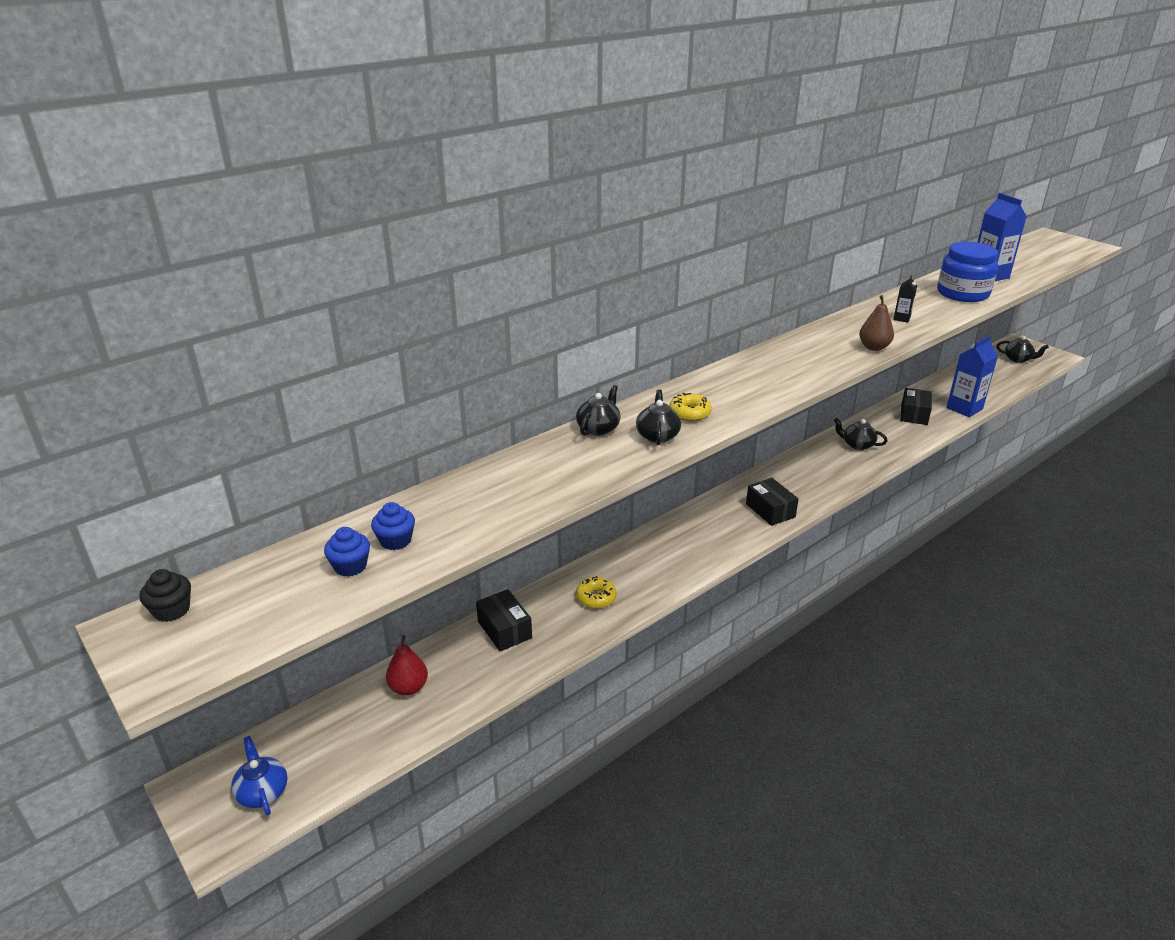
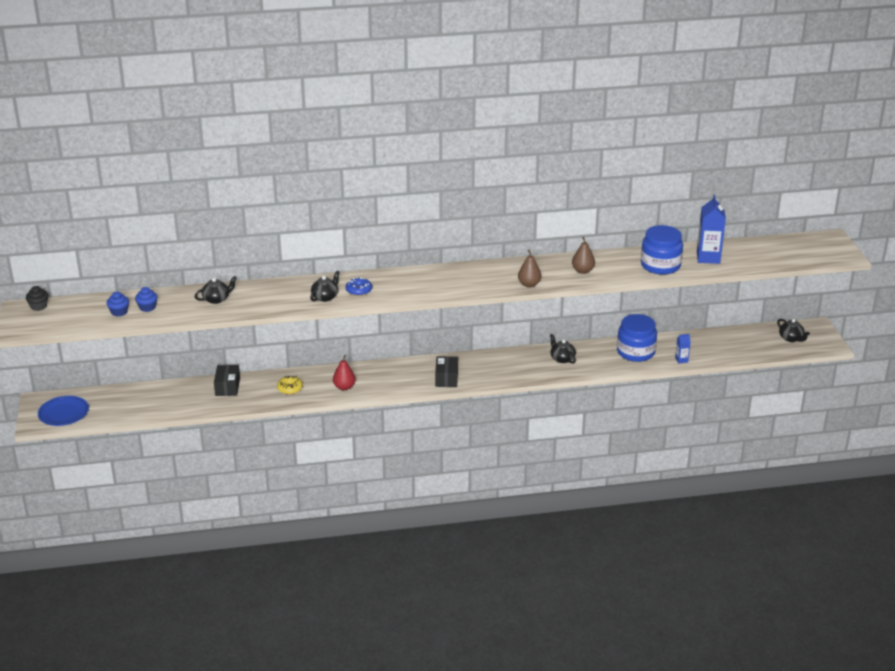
camera: 30 degrees right, 0 degrees up
(262, 791) = (63, 413): blue teapot -> blue plate
(408, 687) = (158, 396): red pear -> red pear (344, 387)
(598, 428) = (300, 284): black teapot -> black teapot (217, 299)
(689, 413) = (359, 290): yellow donut -> blue donut
(901, 318) = (583, 271): black carton -> brown pear
(914, 414) = (635, 352): black box -> blue jar
(964, 408) = (681, 360): blue carton -> blue carton, size x0.49

